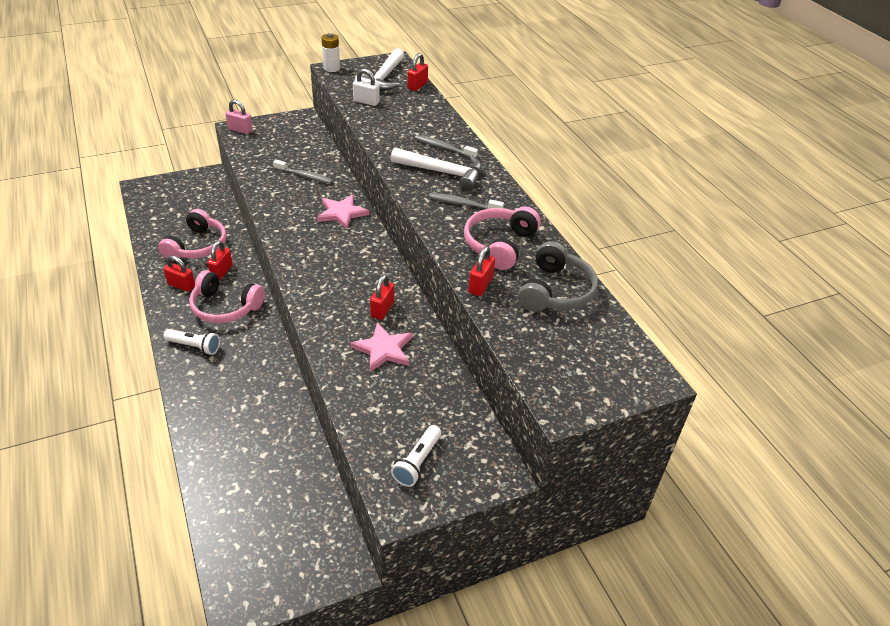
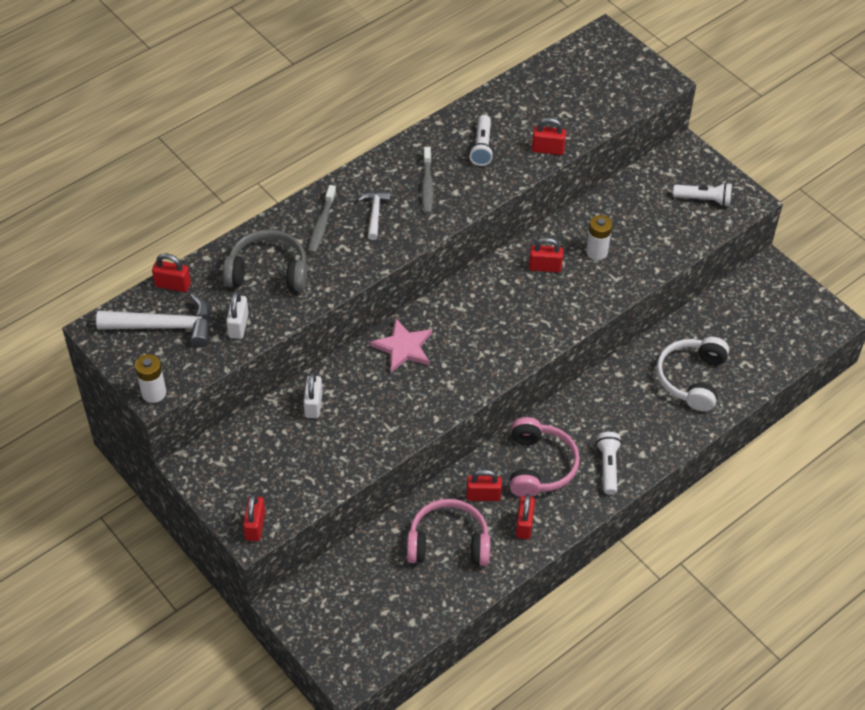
camera: 105 degrees left, 10 degrees up
(240, 130) = (255, 526): pink padlock -> red padlock
(244, 435) = (691, 378): none -> white headphones
(304, 176) = (341, 409): grey toothbrush -> none
(317, 166) = (313, 405): none -> white padlock
(383, 349) = (596, 252): pink star -> white battery
(443, 172) = (375, 214): white hammer -> white hammer, size x0.56
(499, 244) = (482, 147): pink headphones -> white flashlight
(555, 291) = (530, 100): grey headphones -> grey headphones (268, 271)

